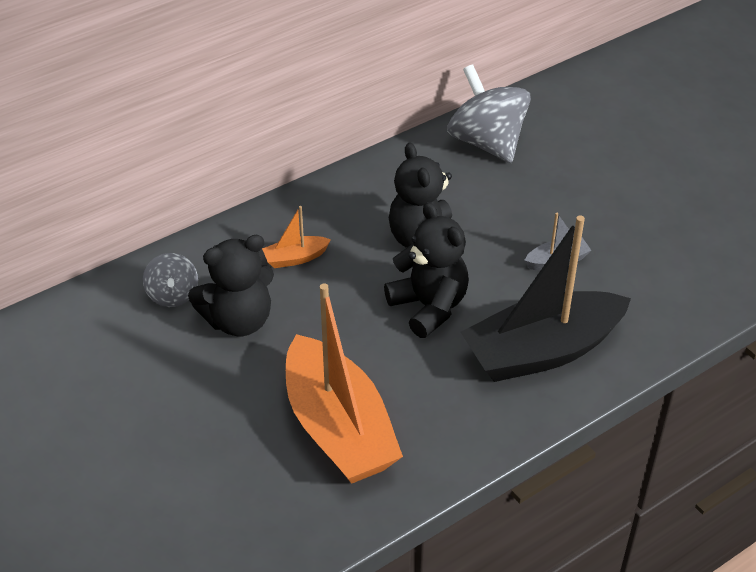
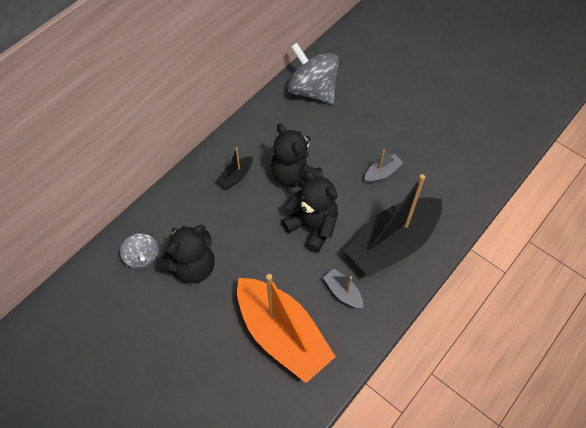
camera: 15 degrees left, 15 degrees up
(295, 258) = (215, 208): orange boat -> none
(338, 225) = (236, 176): none -> black boat
(446, 396) = (343, 292): none -> grey boat

